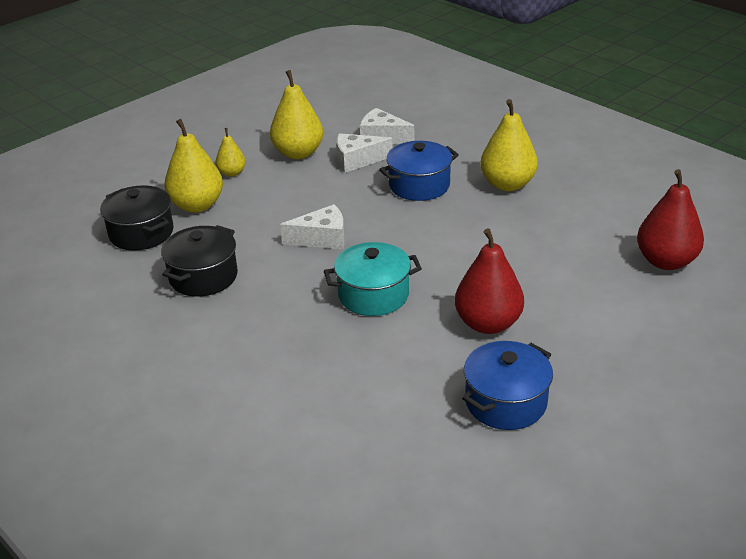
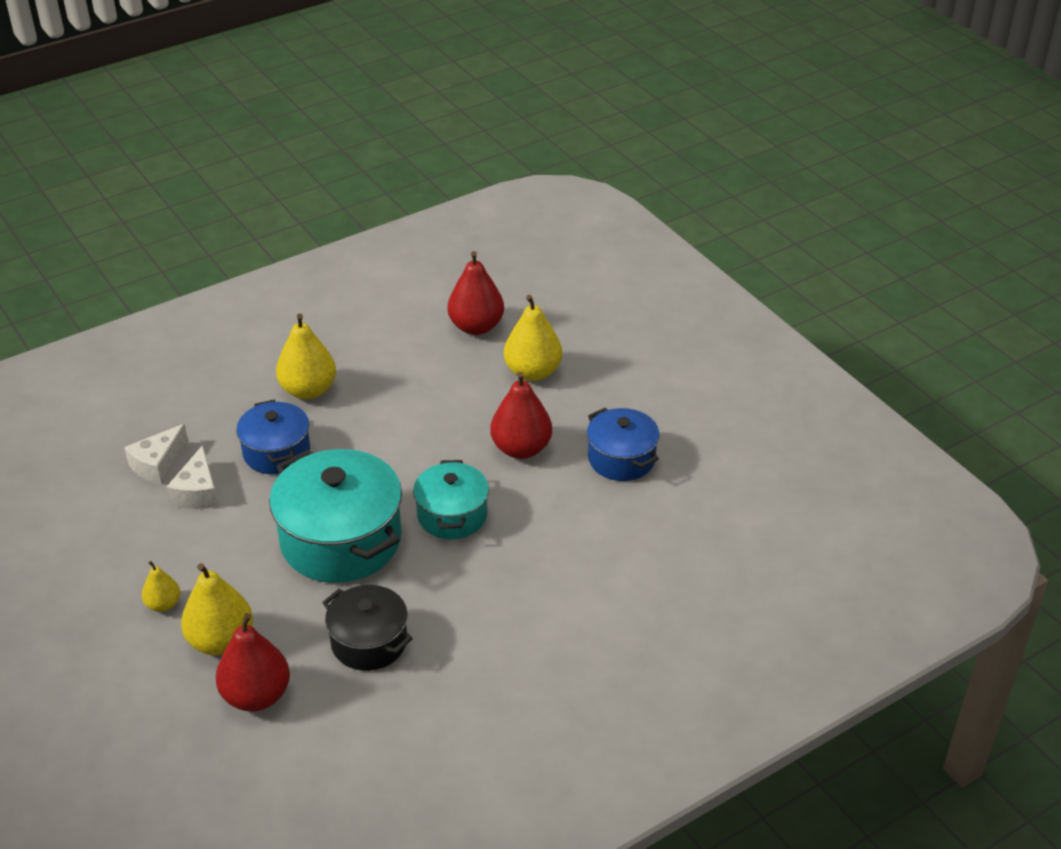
camera: 80 degrees left, 5 degrees up
(141, 233) = (256, 696): black pot -> red pear
(298, 153) = (151, 540): yellow pear -> yellow pear (532, 372)
(322, 238) = (341, 540): white cheese -> turquoise pot

